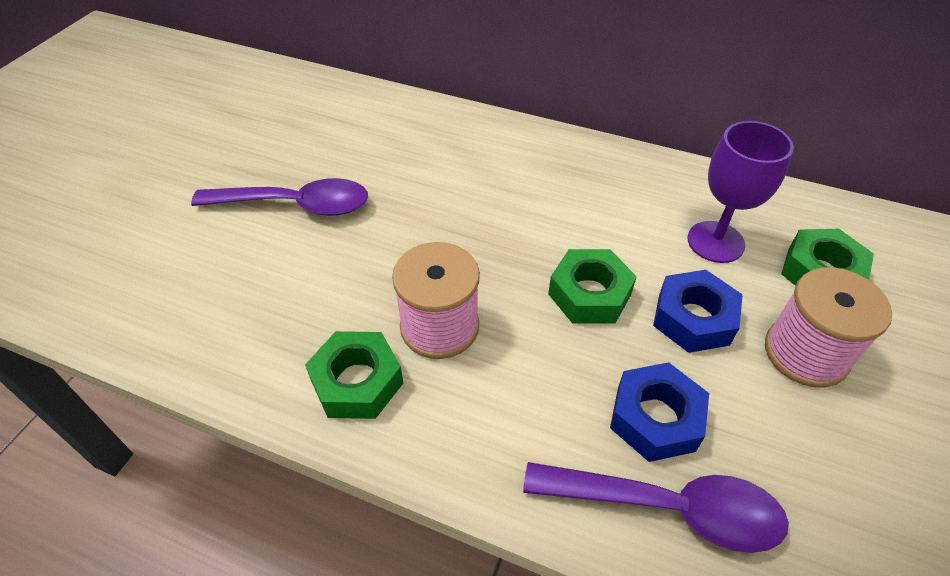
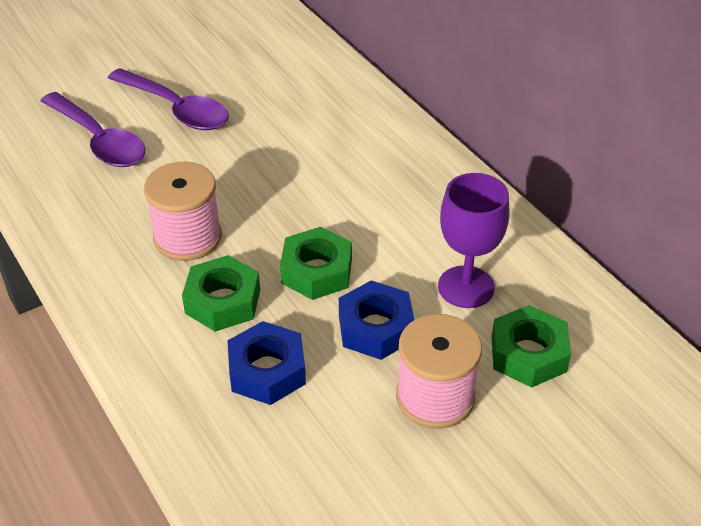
camera: 35 degrees right, 5 degrees down
(357, 382) = (102, 243): green nut -> green nut (223, 301)
(668, 508) = (212, 422): purple spoon -> purple spoon (99, 141)

